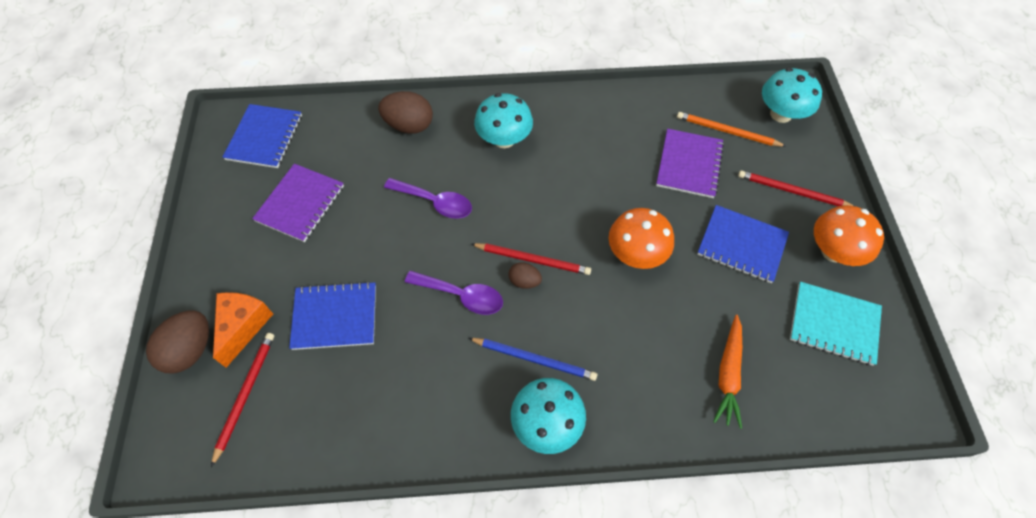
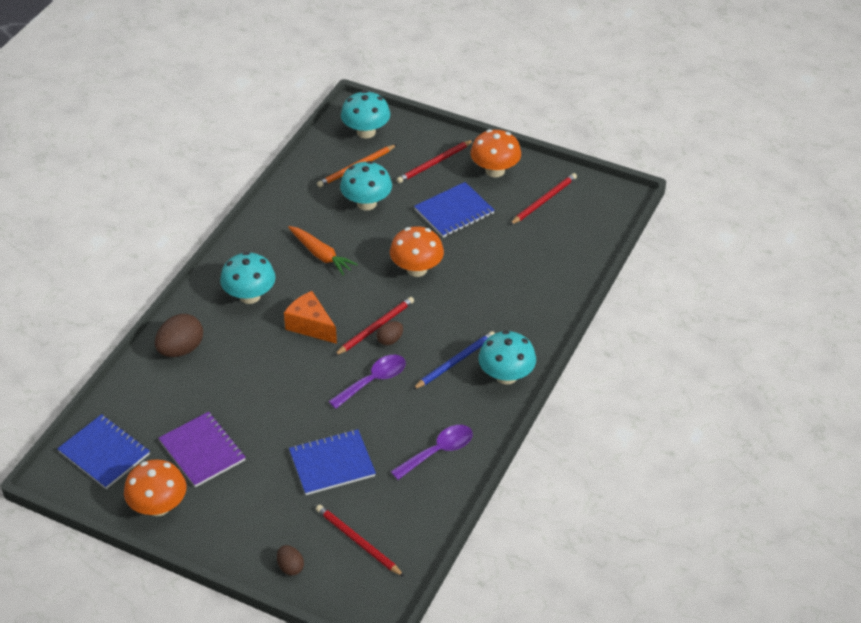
camera: 60 degrees left, 15 degrees down
(190, 350) = (290, 567): brown egg -> brown egg, size x0.56
(222, 206) = (158, 506): none -> orange mushroom
(243, 326) = (295, 525): orange cheese -> orange cheese (310, 326)
(335, 317) = (332, 464): blue notebook -> blue notebook turned 45 degrees clockwise
(435, 202) = (275, 363): purple spoon -> purple spoon (438, 452)
(689, 164) = (366, 203): purple notebook -> turquoise mushroom
(728, 374) = (539, 269): orange carrot -> orange carrot (321, 255)
(834, 324) = (544, 200): turquoise notebook -> red pencil

